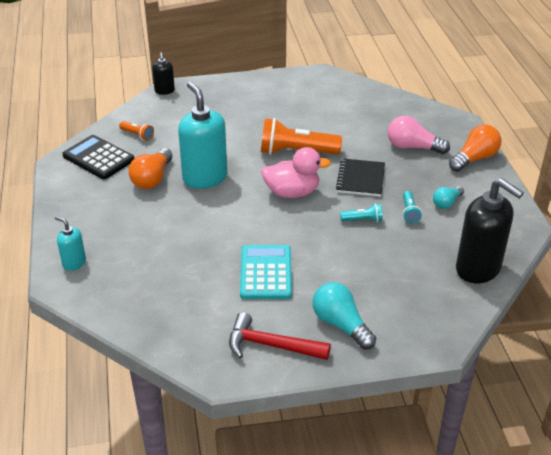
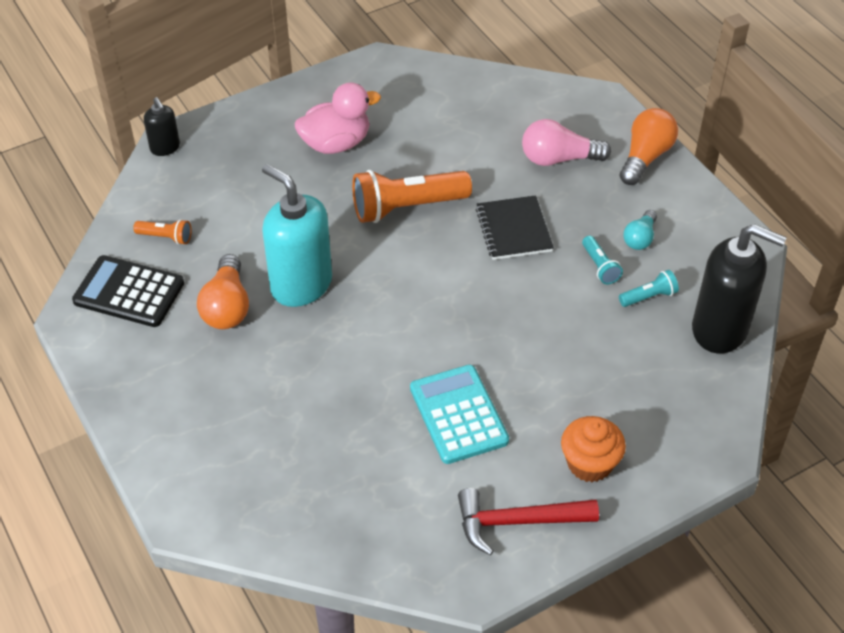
camera: 20 degrees left, 10 degrees up
(74, 263) = (189, 477): turquoise soap dispenser -> none
(292, 192) = (433, 276): pink duck -> pink duck (336, 143)
(341, 324) = (589, 464): turquoise light bulb -> orange cupcake
(363, 220) = (546, 295): turquoise flashlight -> turquoise flashlight (649, 297)

